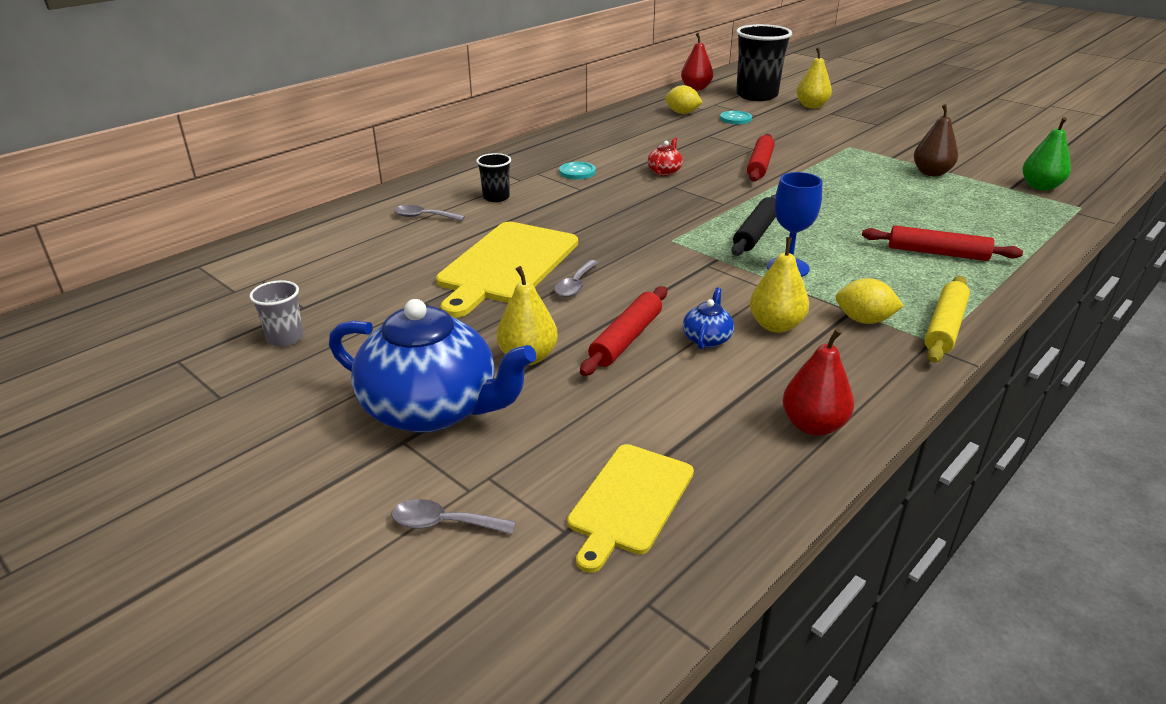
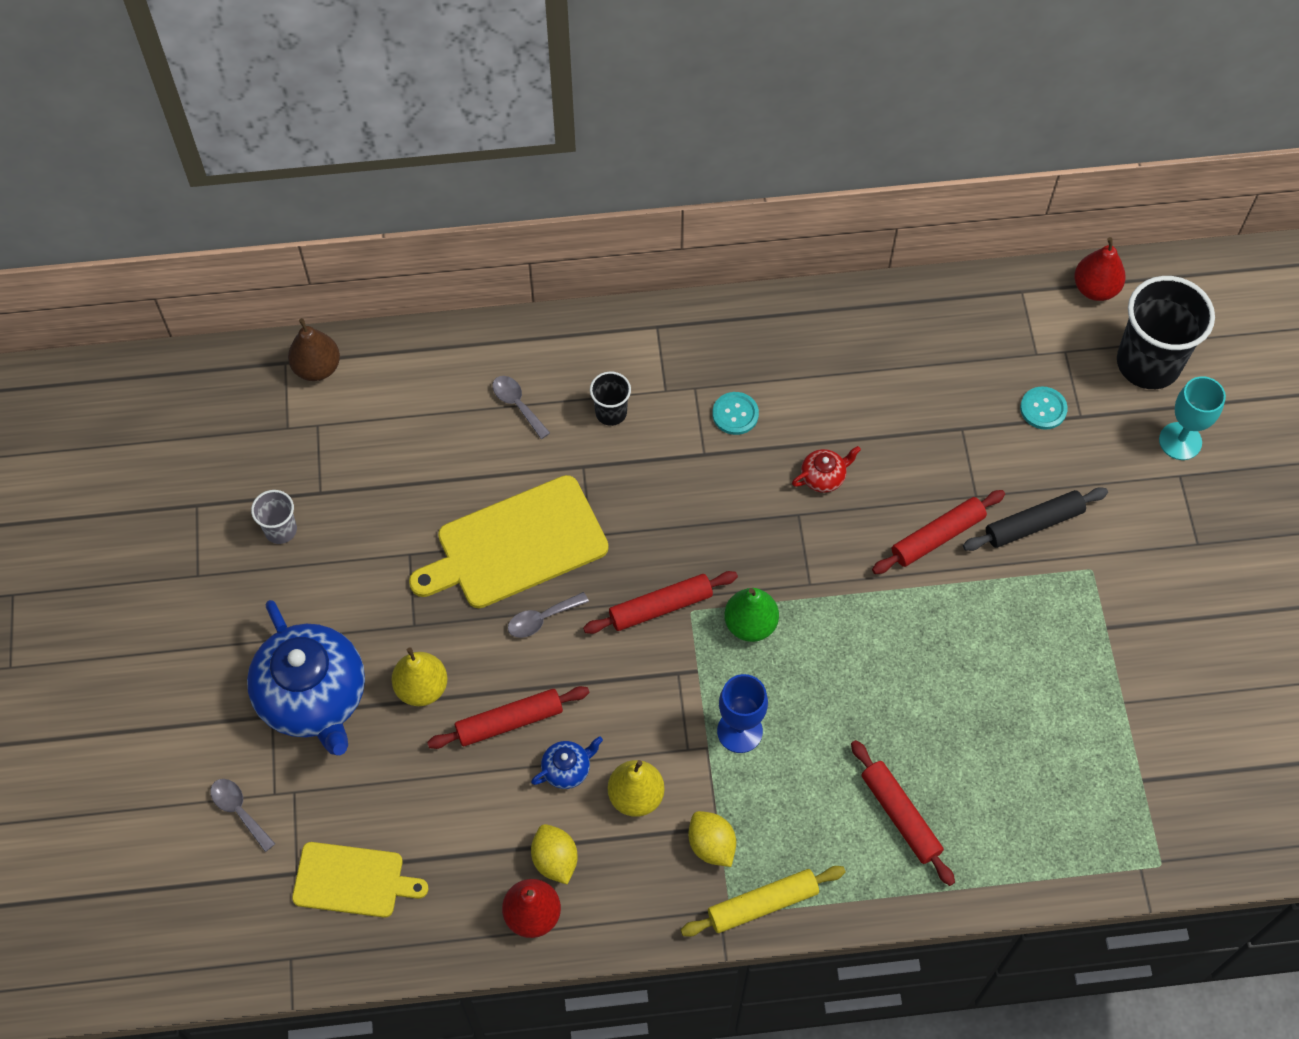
camera: 40 degrees right, 30 degrees up
(629, 501) = (352, 880): yellow cutting board -> yellow cutting board turned 150 degrees counterclockwise
(649, 246) = (660, 607): none -> red rolling pin
(682, 113) = (998, 348): yellow lemon -> yellow lemon (555, 860)
(755, 233) = (778, 657): black rolling pin -> black rolling pin (1033, 524)
(811, 106) = (1180, 441): yellow pear -> turquoise goblet
(931, 173) = (1100, 689): brown pear -> brown pear (317, 368)
(1040, 187) = (1178, 803): green pear -> green pear (750, 624)

